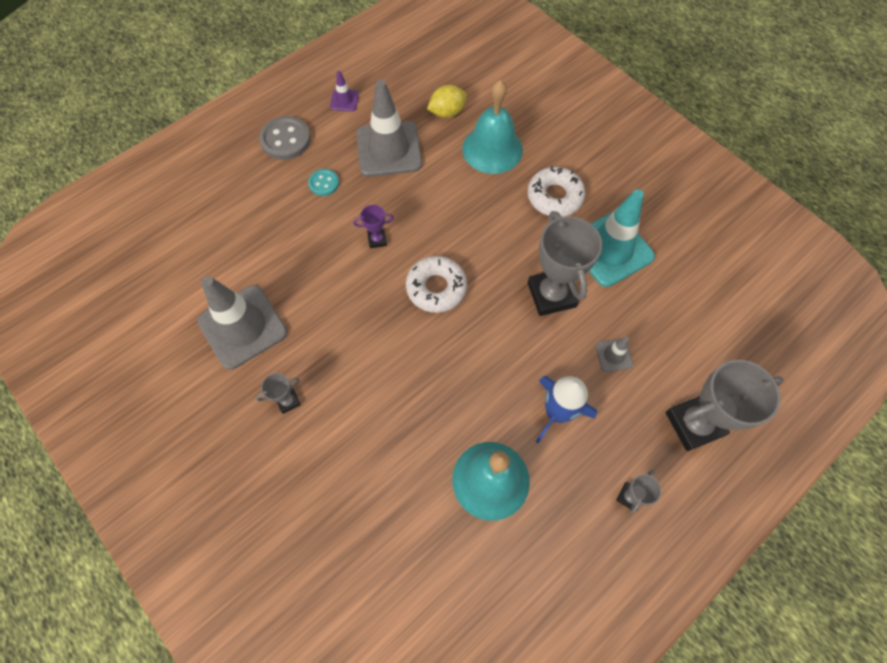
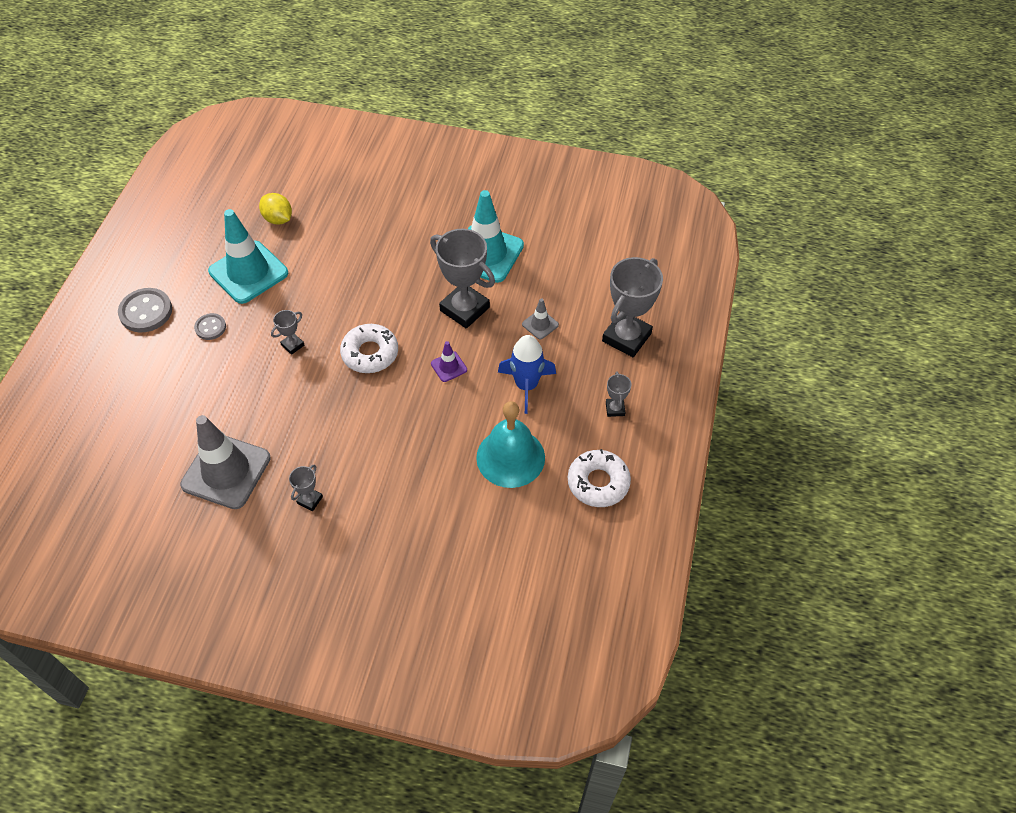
camera: 35 degrees left, 10 degrees down
(324, 183) = (210, 327): turquoise button -> grey button
(344, 100) = (176, 254): purple traffic cone -> purple traffic cone (449, 367)
(377, 240) = (292, 345): purple trophy -> grey trophy
(389, 149) = (248, 272): grey traffic cone -> turquoise traffic cone
(447, 112) = (278, 219): yellow lemon -> yellow lemon turned 75 degrees counterclockwise
(492, 149) = (339, 228): turquoise bell -> none
(554, 197) = (416, 238): white donut -> white donut (598, 482)

